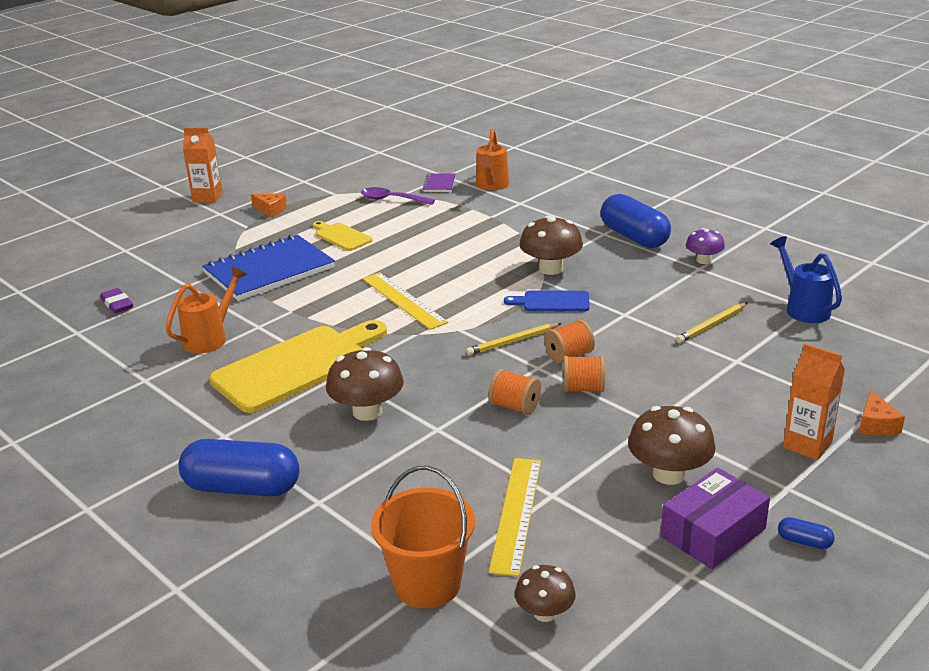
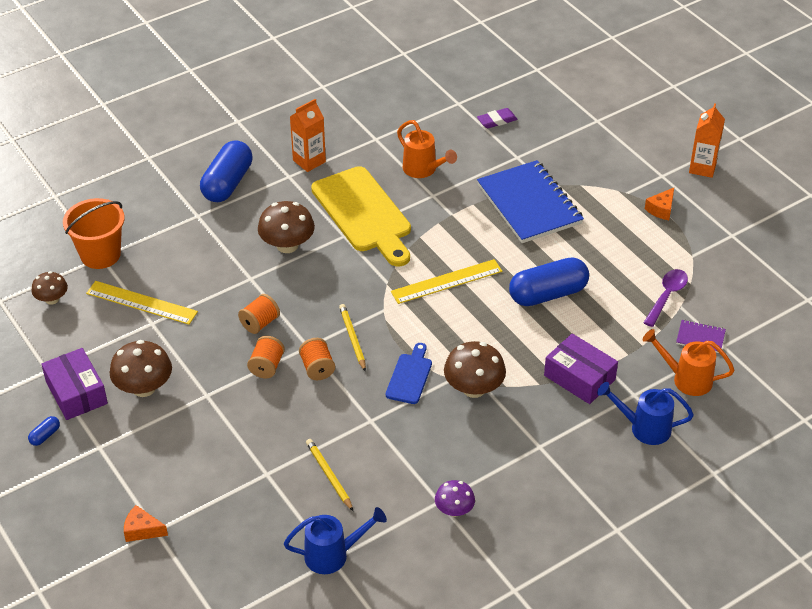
camera: 100 degrees right, 15 degrees up
(341, 236) = (587, 253): yellow cutting board -> none
(511, 225) = (579, 377): none -> purple box
(556, 196) = (644, 428): none -> blue watering can
(634, 237) = (524, 468): blue capsule -> blue capsule (548, 294)
(807, 445) = (138, 477): orange carton -> orange carton (309, 161)

